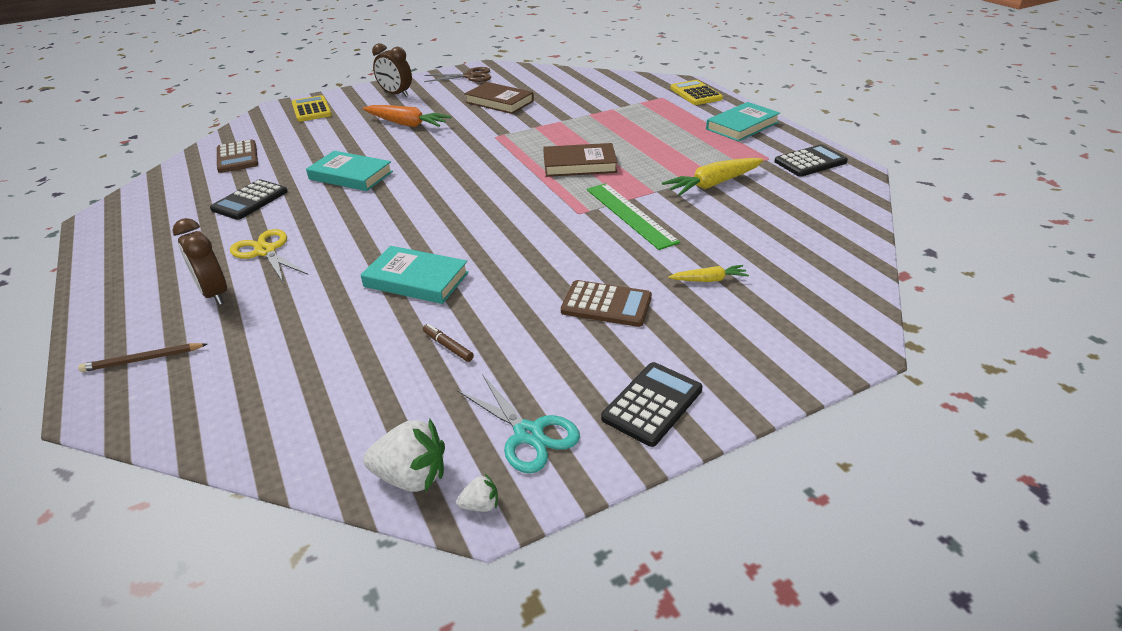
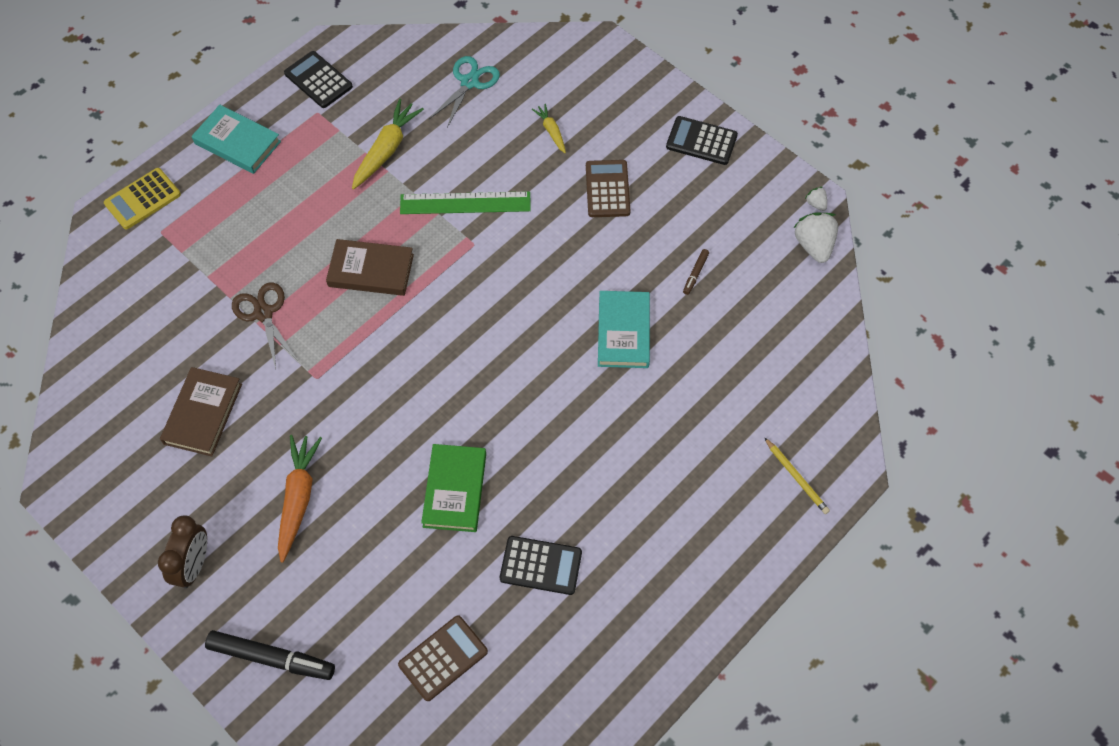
camera: 110 degrees left, 25 degrees up
(143, 360) = (796, 477): brown pencil -> yellow pencil
(214, 294) = (702, 483): brown clock -> none
(265, 251) = (626, 483): yellow scissors -> none
(311, 110) = (271, 658): yellow calculator -> black marker
(350, 175) = (455, 490): turquoise book -> green book
(470, 76) = (106, 491): brown scissors -> brown scissors (263, 313)
(528, 434) = (755, 198): turquoise scissors -> turquoise scissors (469, 82)
(579, 164) = (371, 270): brown book -> brown book turned 60 degrees counterclockwise
(630, 215) = (465, 203): green ruler -> green ruler turned 45 degrees clockwise
(713, 184) = (386, 150): yellow carrot -> yellow carrot turned 105 degrees counterclockwise

